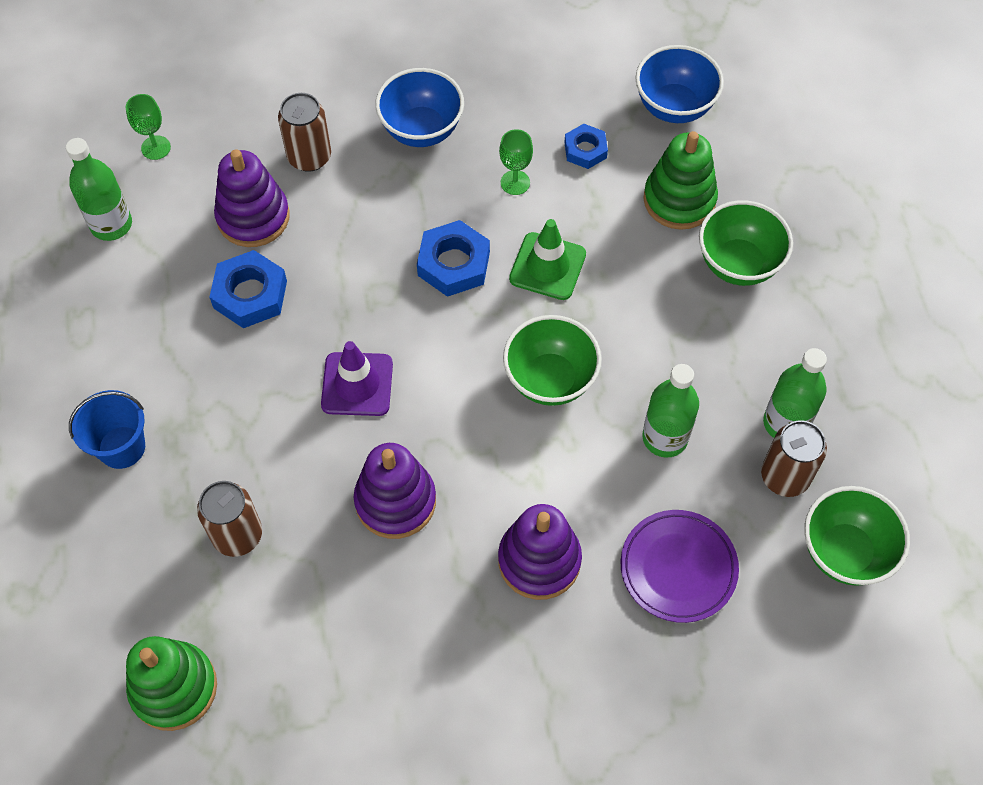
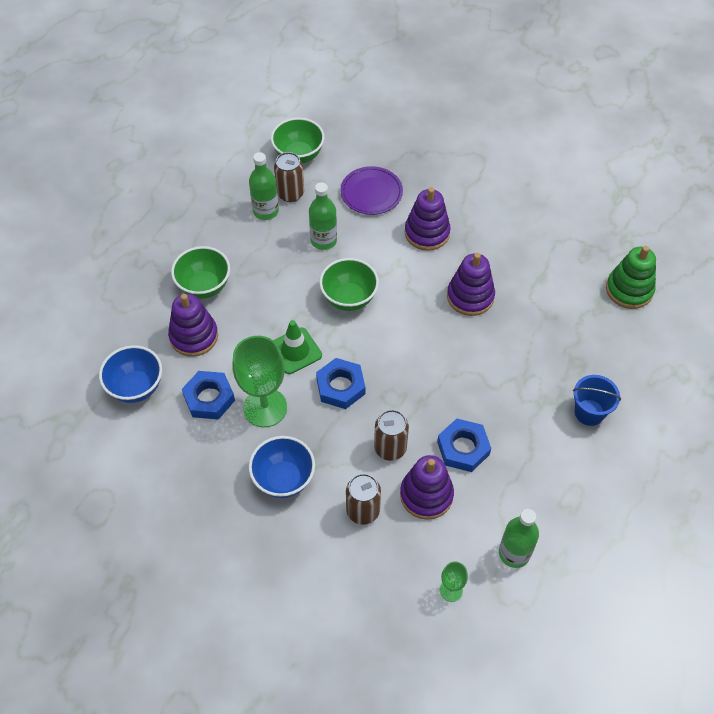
camera: 140 degrees left, 5 degrees down
(237, 535) = (557, 332): brown can -> brown can (390, 448)
(357, 384) = (444, 360): purple traffic cone -> none
(515, 182) = (265, 407): green goblet -> green goblet, size x2.12
(585, 150) = (209, 398): blue nut -> blue nut, size x1.59
(679, 200) = (194, 336): green stacking toy -> purple stacking toy

